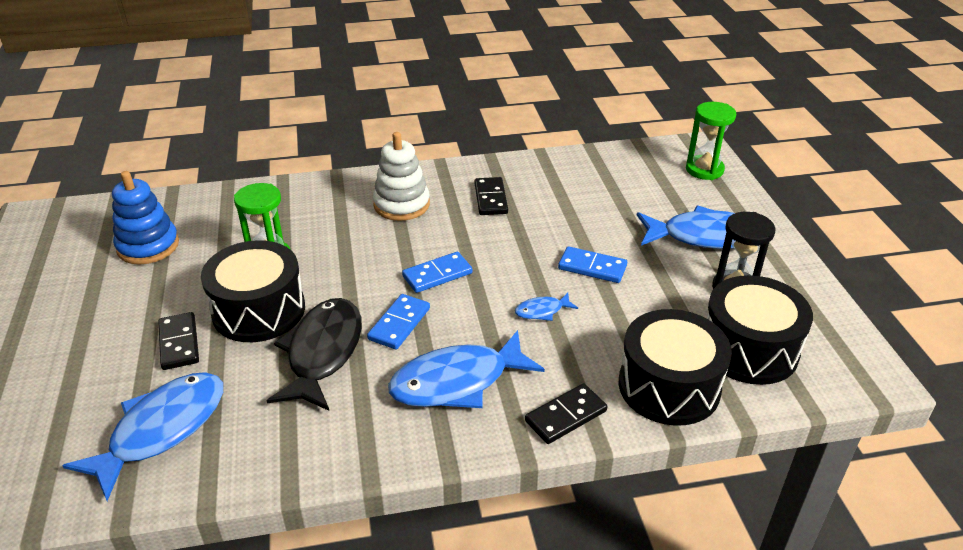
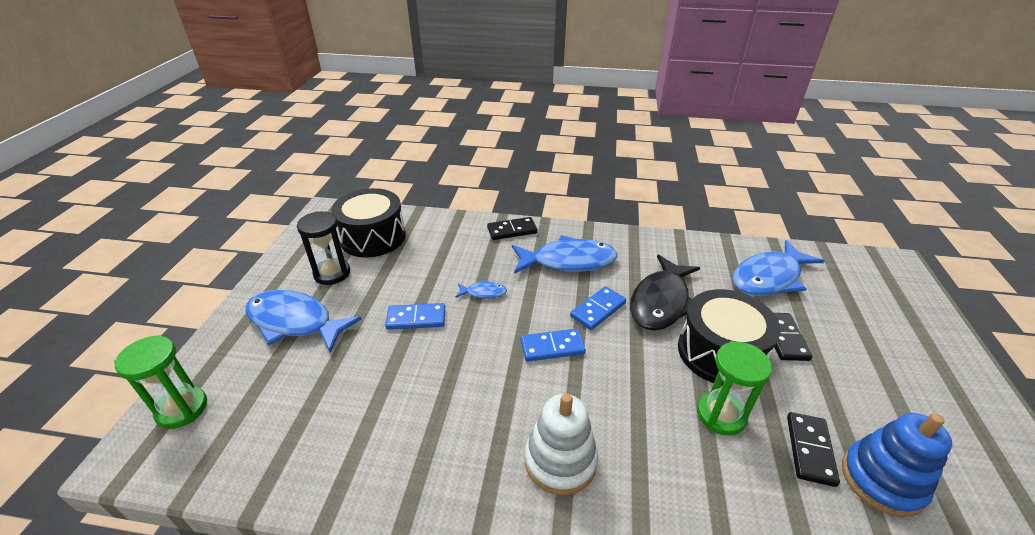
camera: 160 degrees left, 0 degrees up
(491, 198) = (450, 437): black domino -> black domino (809, 450)
(592, 267) = (416, 318): blue domino -> blue domino turned 45 degrees counterclockwise
(669, 386) = (441, 230): black drum -> none

